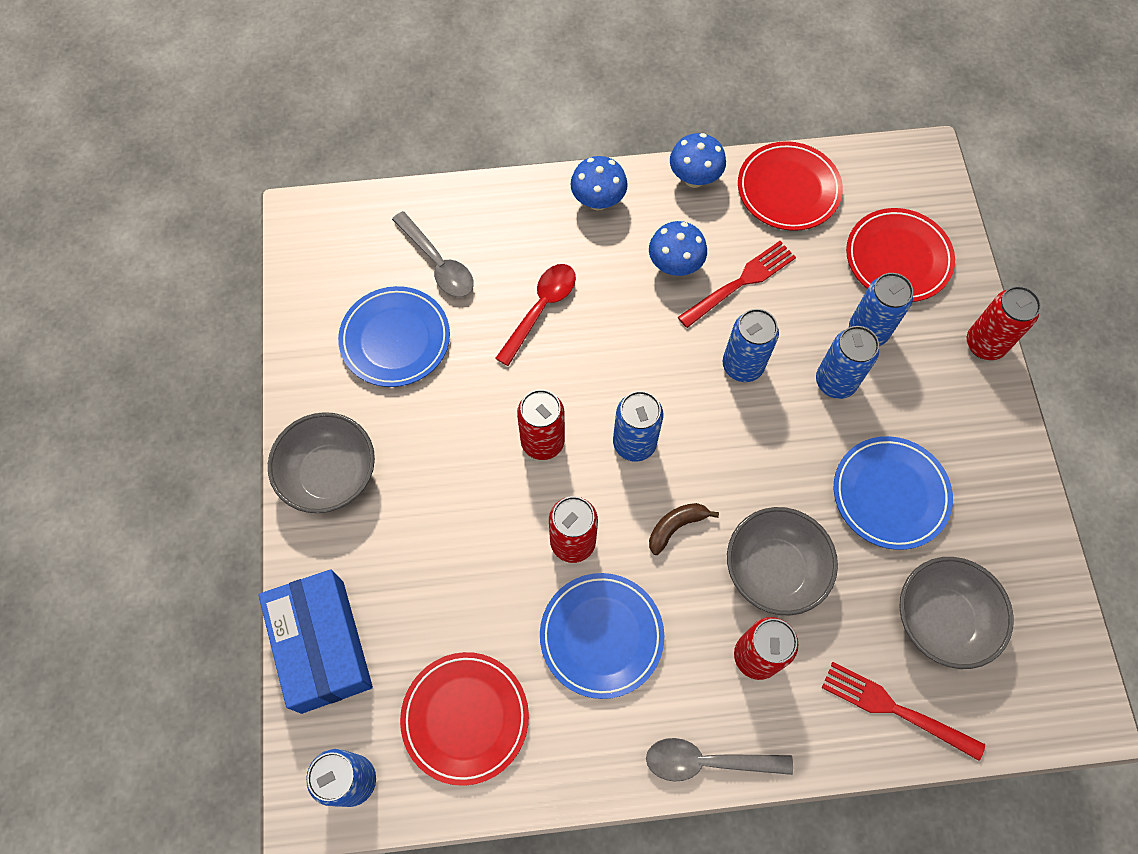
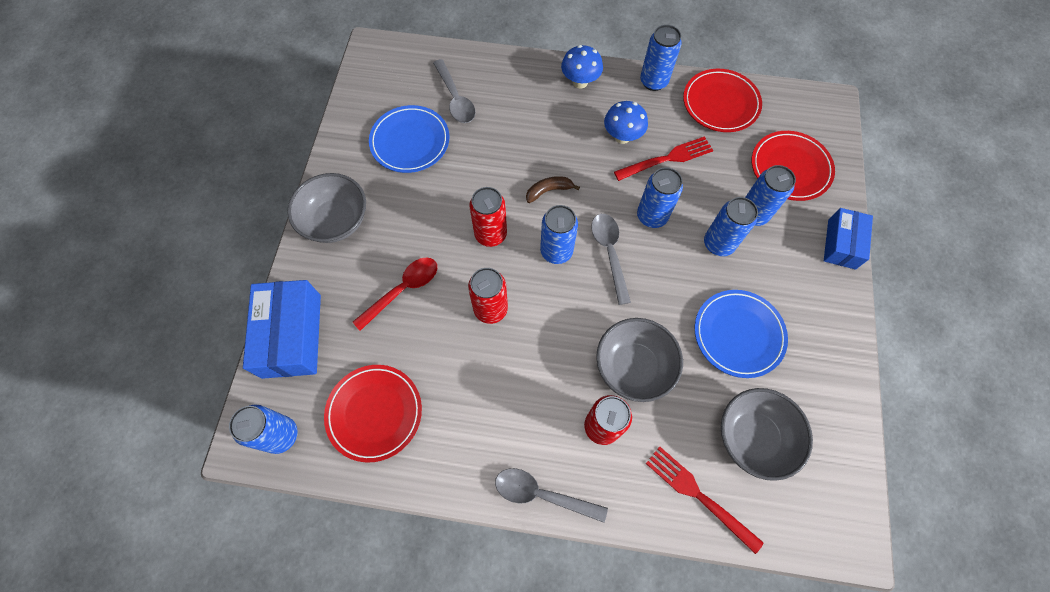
camera: 15 degrees right, 0 degrees up
(541, 309) = (517, 144): red spoon -> red spoon (403, 290)
(601, 636) = (491, 381): blue plate -> none
(676, 527) = (569, 317): brown banana -> brown banana (548, 191)
(694, 178) = (653, 81): blue mushroom -> blue can
(703, 428) = (609, 253): none -> grey spoon
(984, 344) = (841, 244): red can -> blue box

